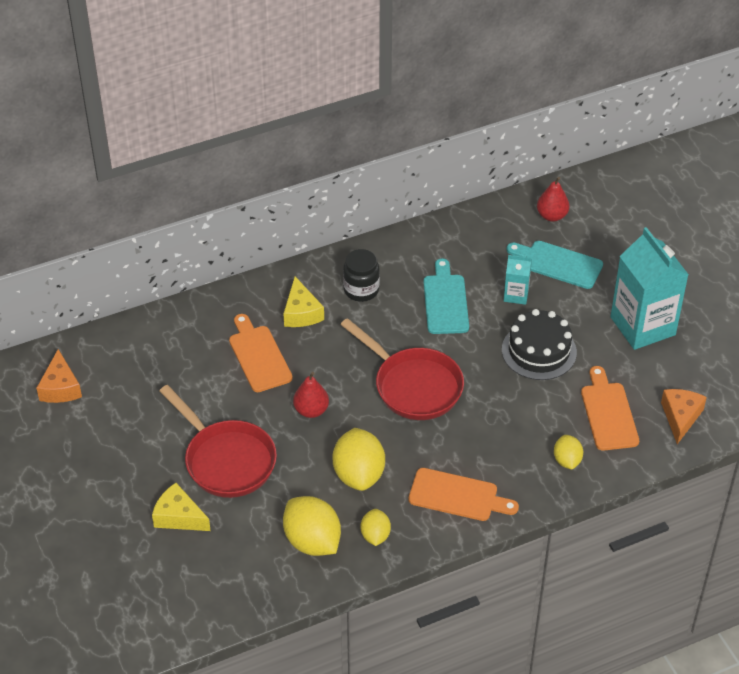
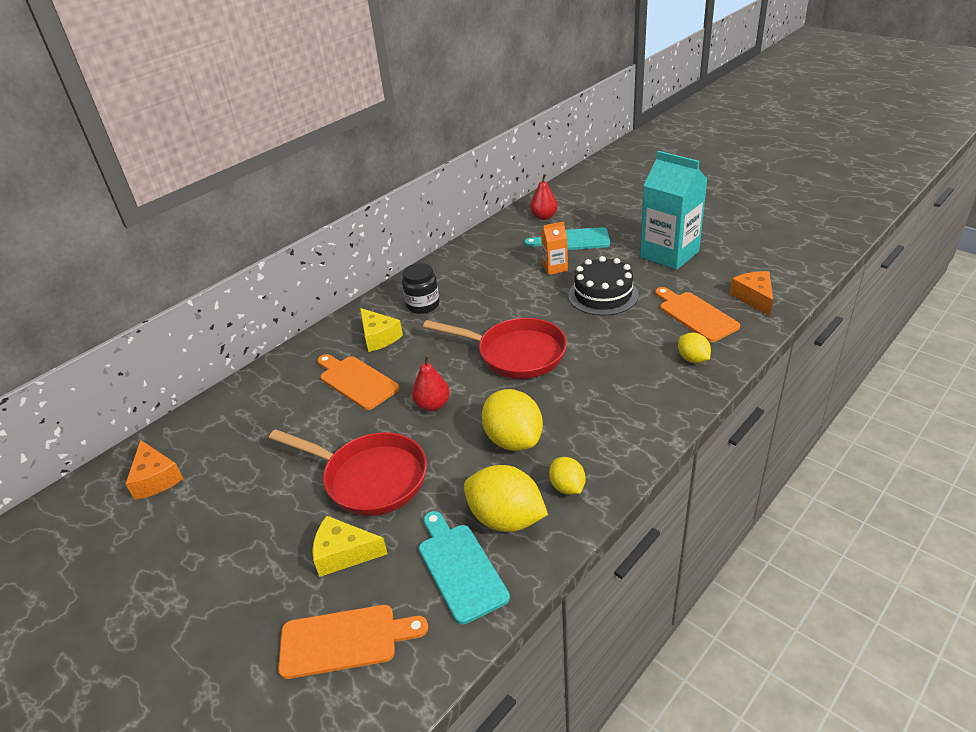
camera: 20 degrees left, 10 degrees down
(445, 301) = (500, 289): turquoise cutting board -> turquoise cutting board (460, 568)
(457, 496) = (620, 422): orange cutting board -> orange cutting board (345, 640)
(516, 295) = (555, 268): turquoise carton -> orange carton

